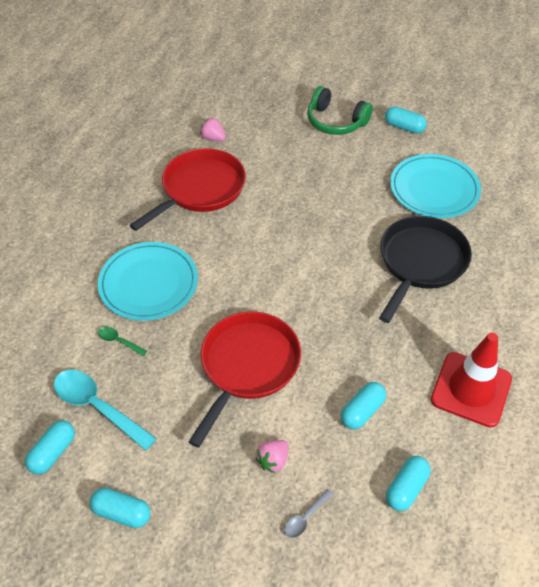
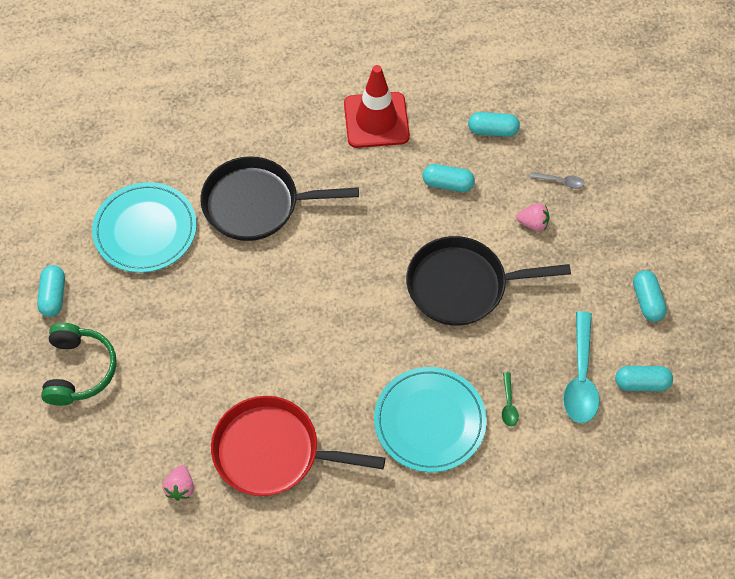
camera: 120 degrees left, 10 degrees up
(247, 366) = (462, 285): red pan -> black pan

